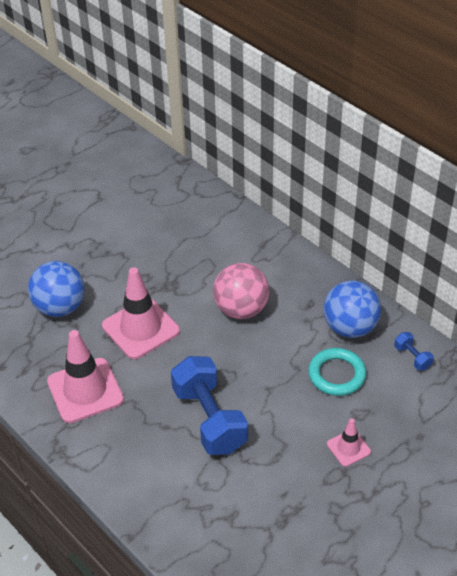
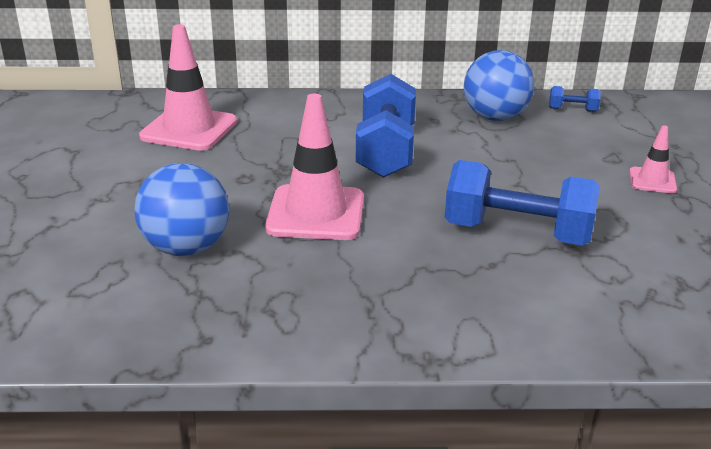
camera: 50 degrees left, 15 degrees down
(85, 390) = (353, 292): pink traffic cone -> pink traffic cone (189, 129)
(241, 309) = (386, 151): pink ball -> blue dumbbell
(336, 374) = (547, 146): turquoise ring -> none

